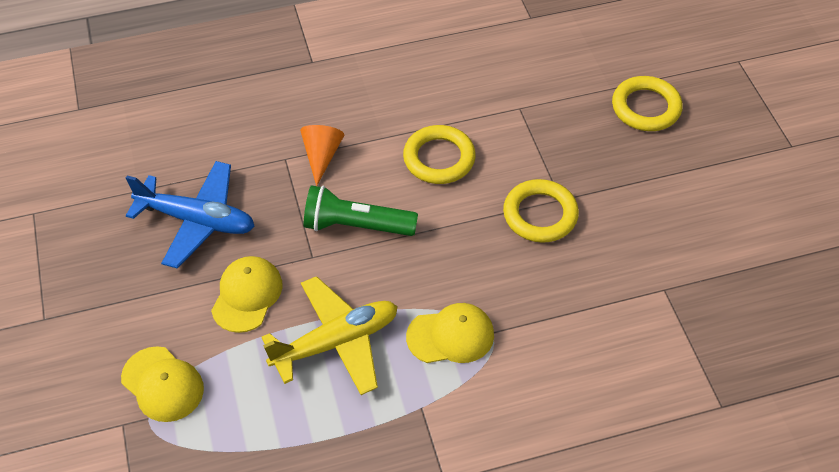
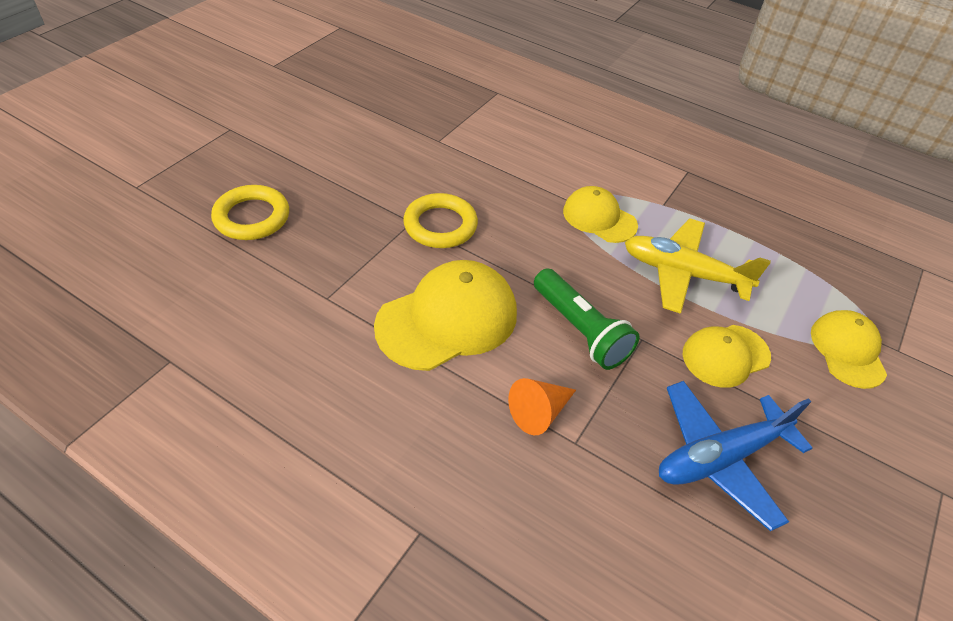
camera: 135 degrees left, 5 degrees down
(197, 220) = (720, 458): blue plane -> blue plane turned 90 degrees counterclockwise
(439, 158) = (447, 319): yellow ring -> yellow cap

